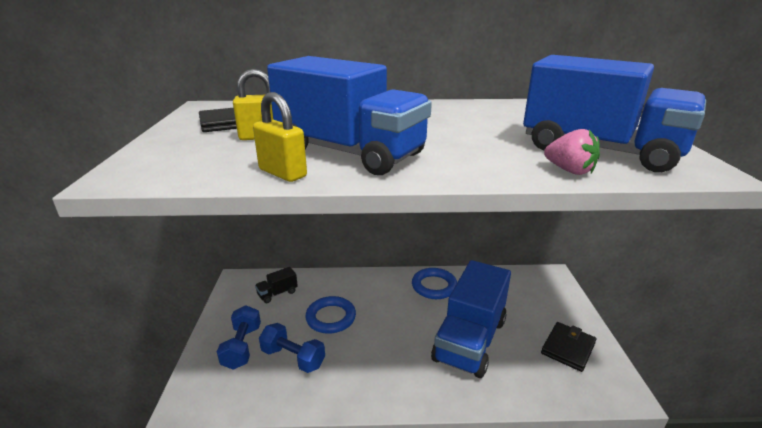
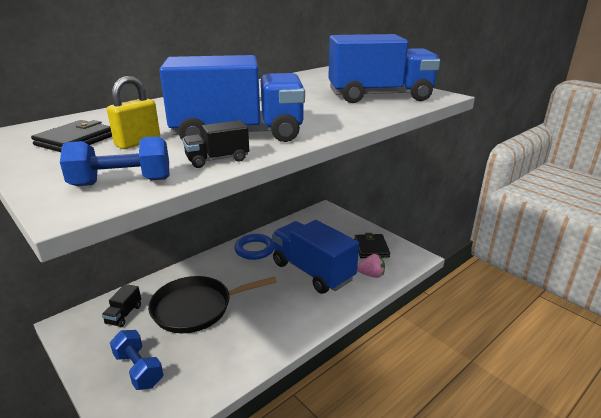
camera: 40 degrees left, 0 degrees up
(282, 173) = (217, 160): yellow padlock -> black truck
(293, 358) = (196, 351): blue dumbbell -> blue dumbbell (122, 182)
(331, 317) = (196, 308): blue ring -> black pan
(470, 340) = (312, 271): blue truck -> blue truck turned 150 degrees clockwise
(569, 171) = (384, 110): pink strawberry -> pink strawberry (371, 275)

